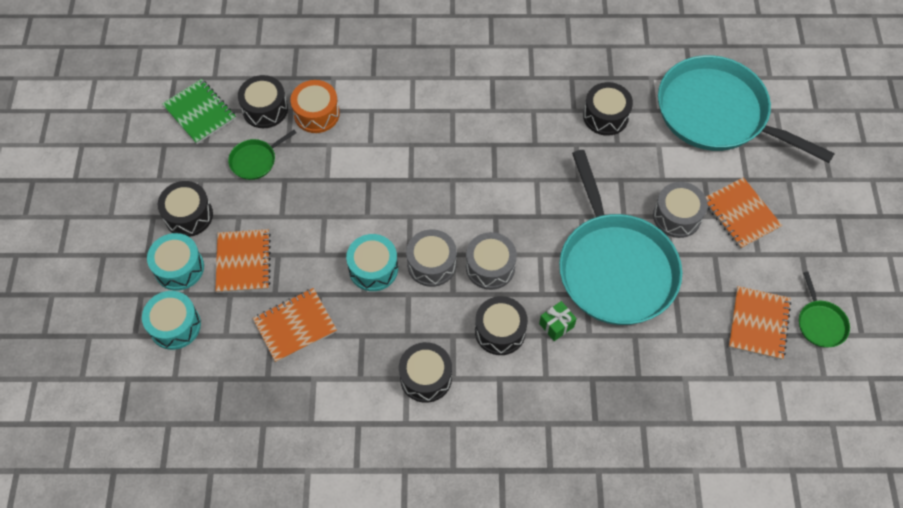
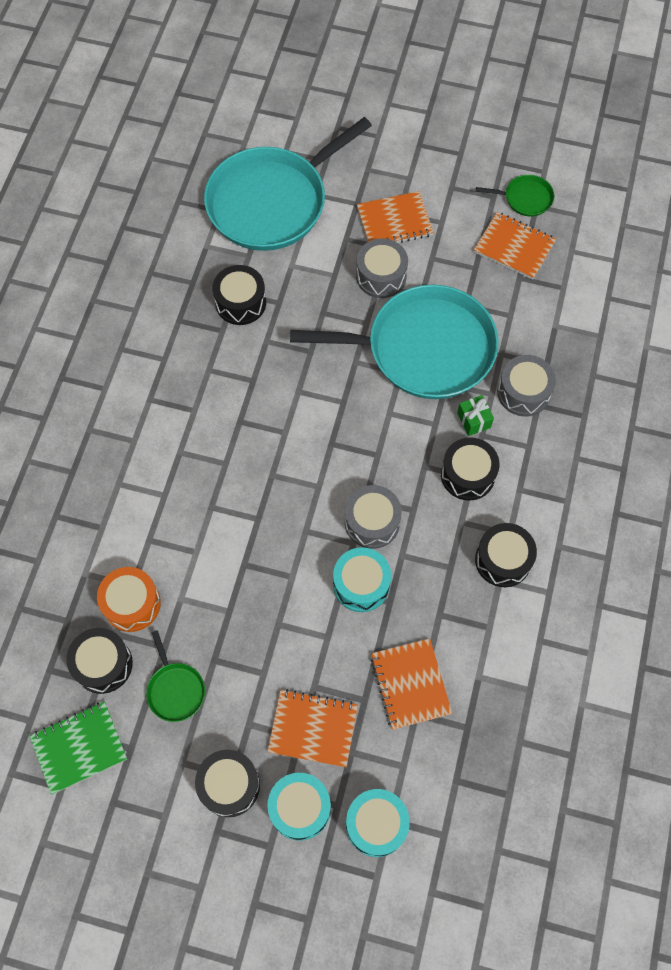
camera: 75 degrees left, 5 degrees up
(490, 267) = (391, 465): grey drum -> grey drum (523, 392)

